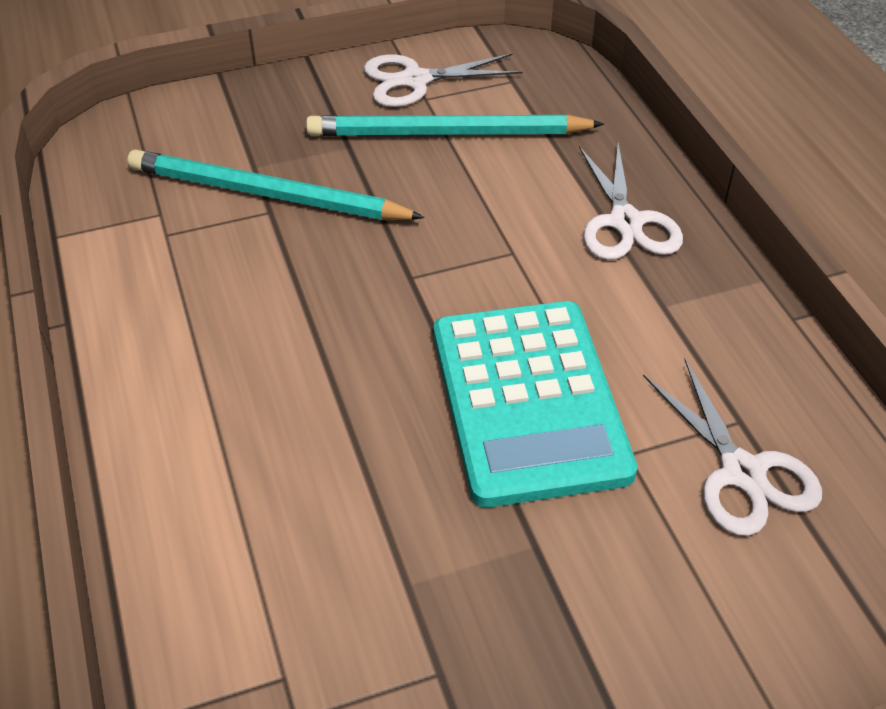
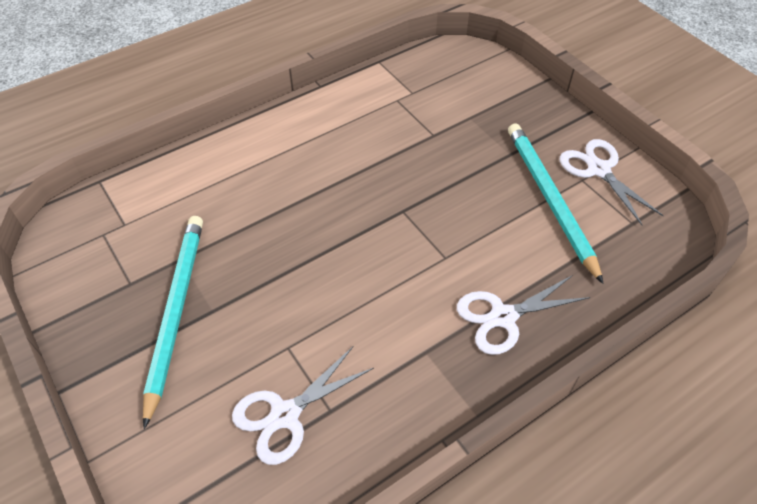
camera: 75 degrees right, 5 degrees up
(267, 194) = (447, 129): turquoise pencil -> turquoise pencil (175, 312)
(529, 401) = (316, 289): turquoise calculator -> none

